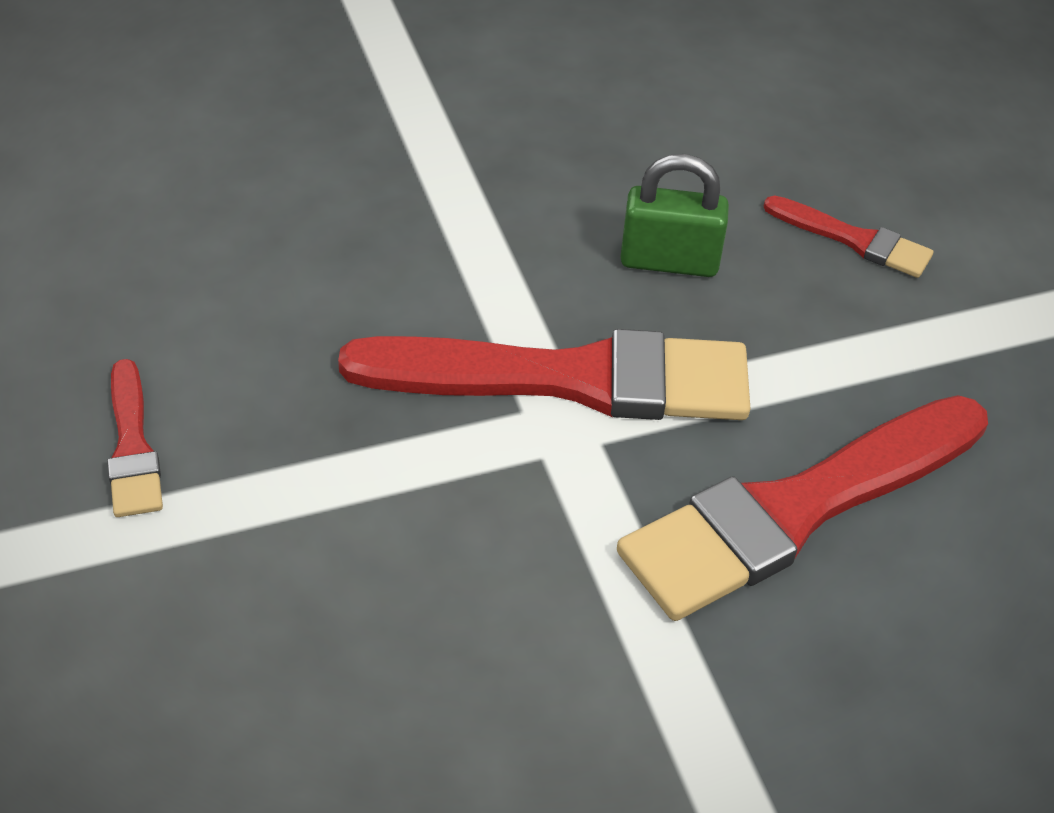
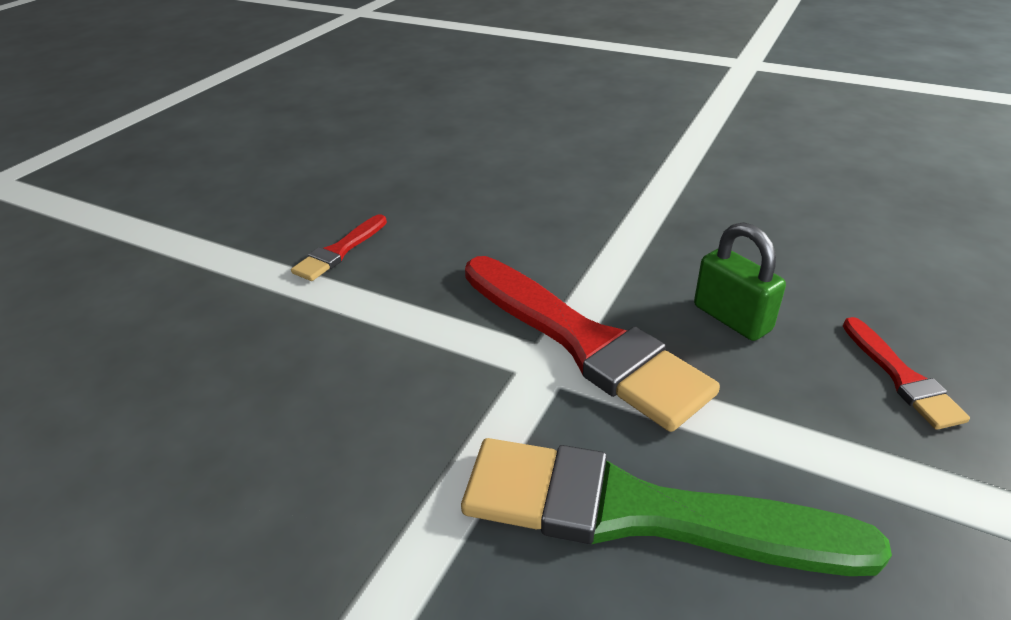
camera: 50 degrees right, 10 degrees down
(797, 509) = (641, 512): red brush -> green brush

